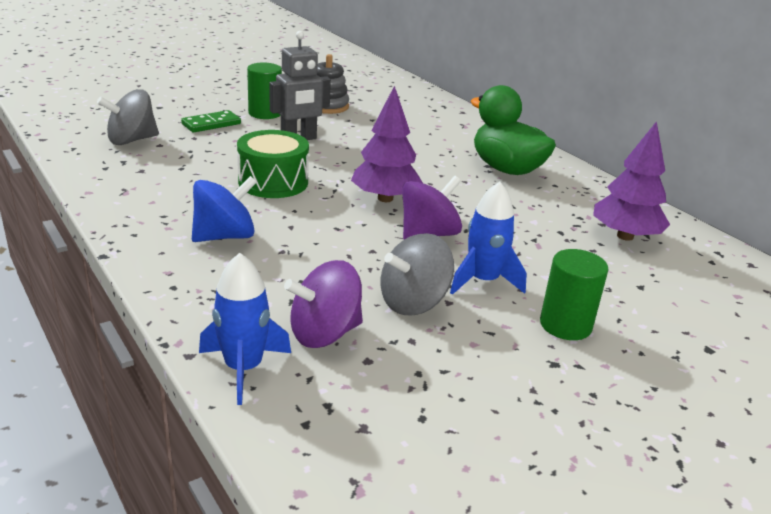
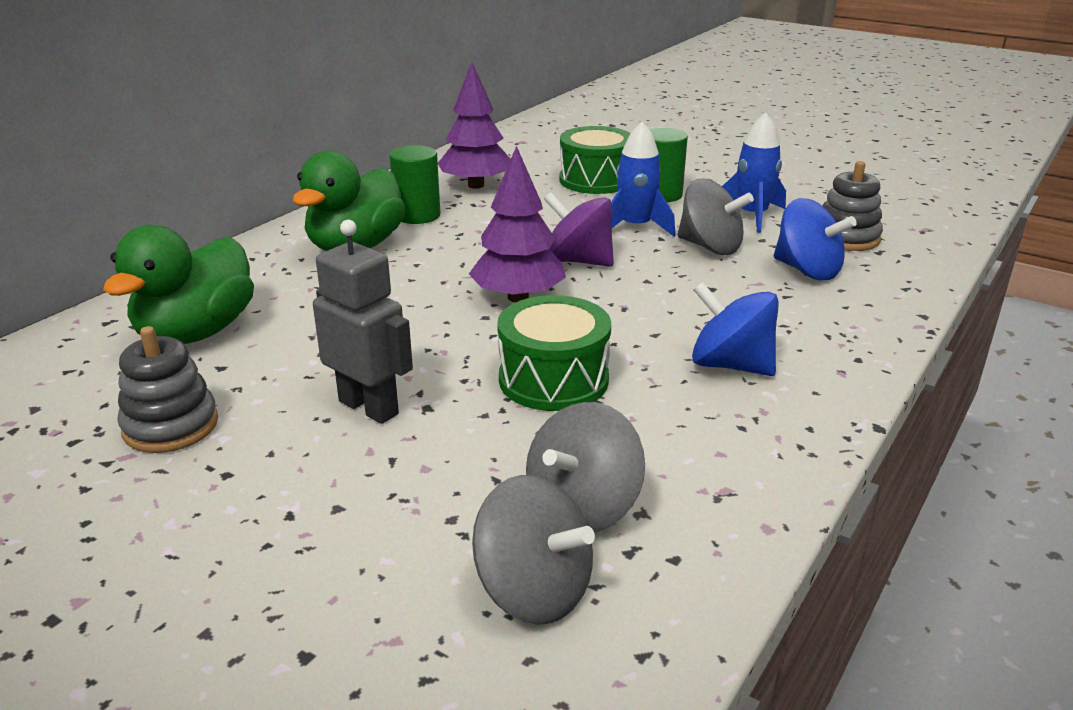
camera: 110 degrees left, 0 degrees up
(162, 160) = (583, 508): none -> grey spinning top
(211, 124) = (366, 526): green domino -> none
(244, 368) = (898, 289): blue rocket -> blue rocket (752, 216)
(265, 113) = (258, 483): green cylinder -> green cylinder (417, 215)
(324, 333) = (807, 271): purple spinning top -> blue spinning top
(377, 400) = (846, 238): none -> grey stacking toy
(414, 119) = (196, 332): none -> green duck
(624, 300) = (595, 180): none -> green drum

